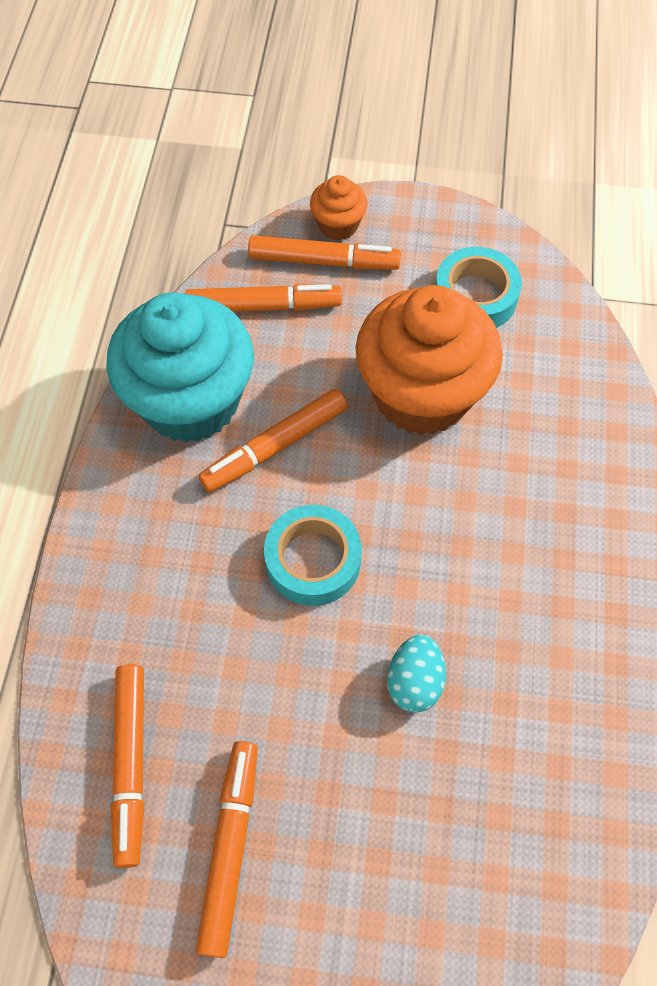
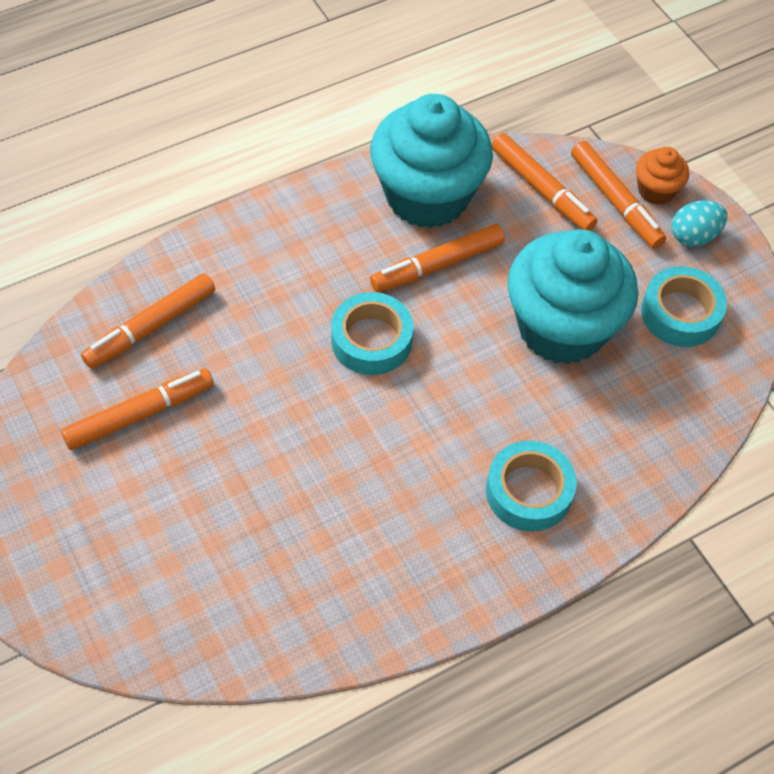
camera: 50 degrees right, 5 degrees down
(275, 446) = (437, 265): orange marker -> orange marker turned 45 degrees counterclockwise
(414, 681) = (333, 453): turquoise egg -> turquoise egg (693, 236)
(421, 394) = (561, 328): orange cupcake -> turquoise cupcake
(570, 539) = (528, 491): none -> turquoise tape

